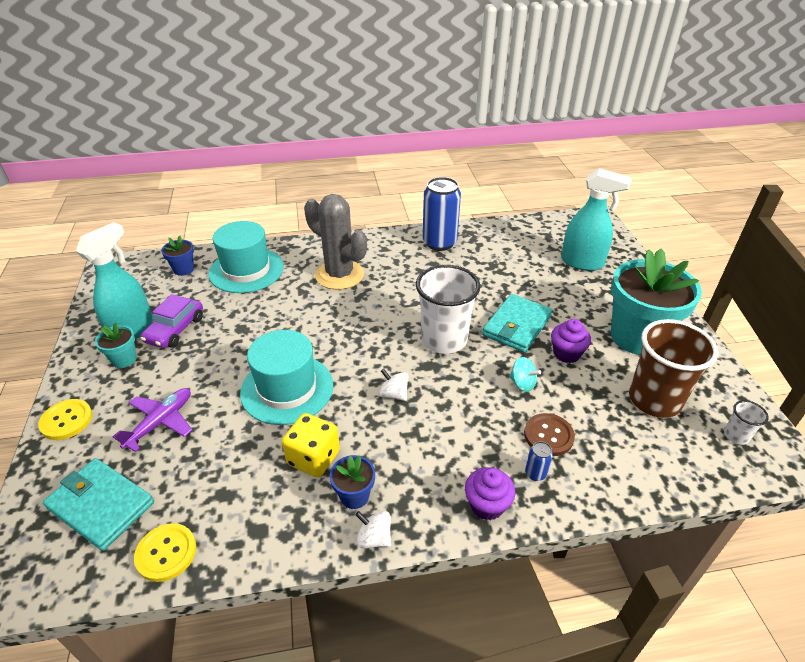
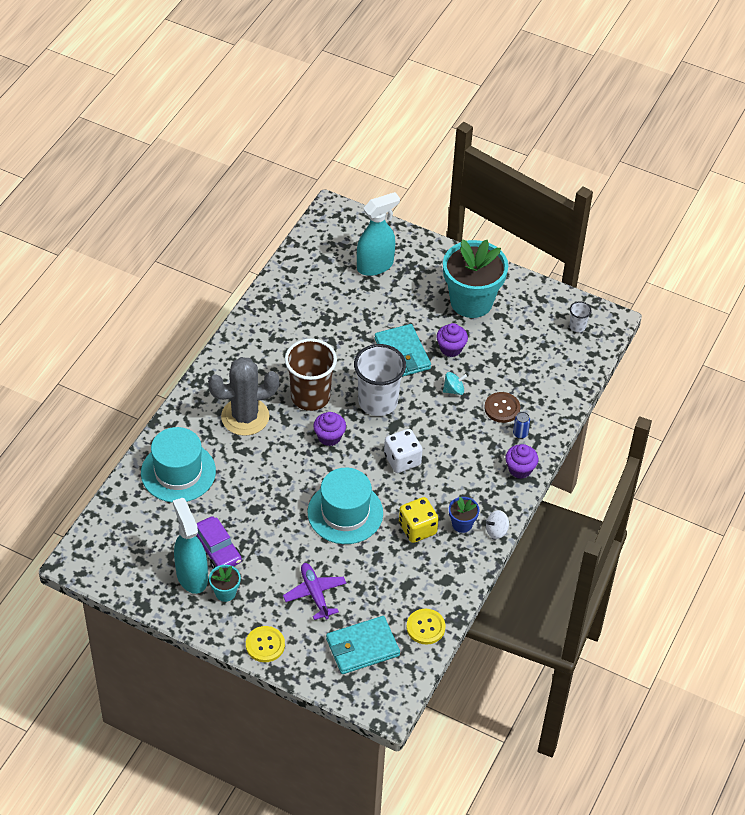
camera: 55 degrees left, 10 degrees up
(183, 269) = (134, 513): blue flower pot -> none
(369, 331) = (329, 437): none -> purple cupcake
(394, 394) = (402, 460): white spinning top -> white dice
(439, 243) = (265, 329): blue can -> none
(654, 400) = (523, 338): brown cup -> brown cup (310, 396)

